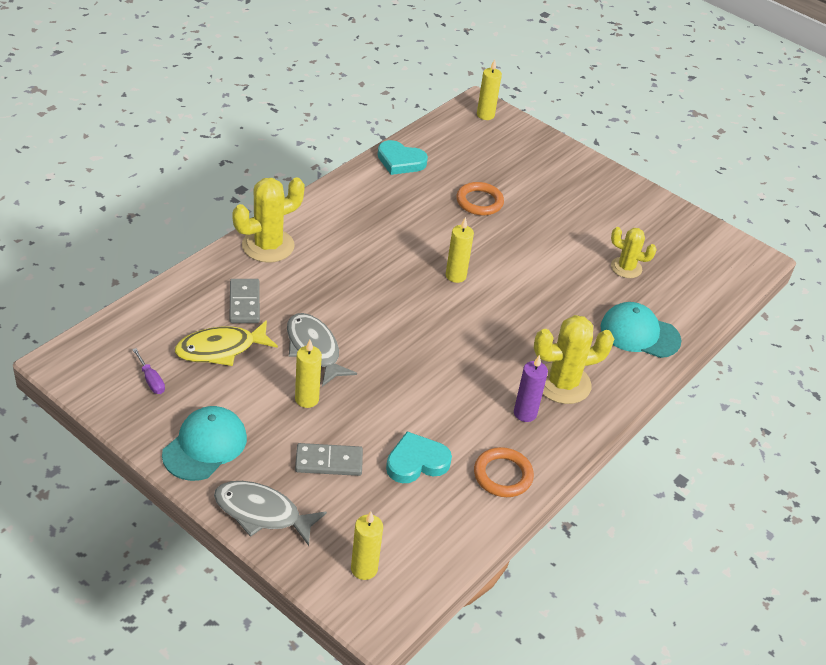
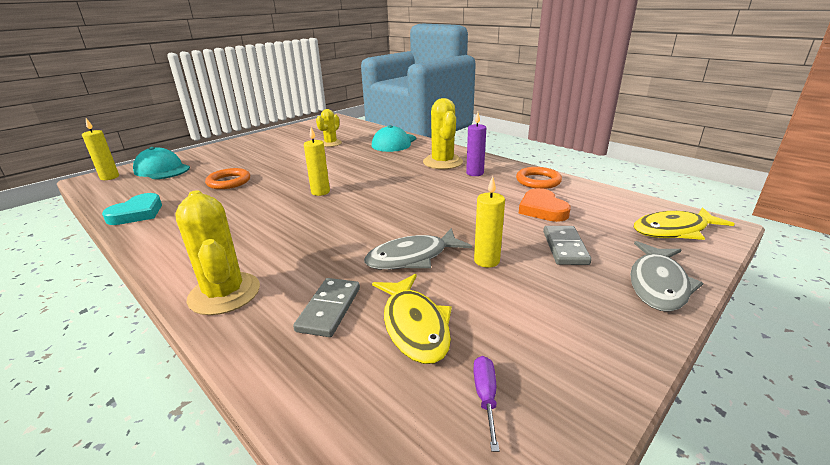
camera: 80 degrees left, 15 degrees down
(151, 380) = (485, 397): purple screwdriver -> purple screwdriver turned 60 degrees counterclockwise
(205, 446) = (588, 331): turquoise cap -> turquoise cap (162, 169)
(244, 303) = (329, 309): grey domino -> grey domino turned 75 degrees counterclockwise
(364, 569) = (674, 230): yellow candle -> yellow fish
(416, 462) = (542, 209): turquoise heart -> orange heart

